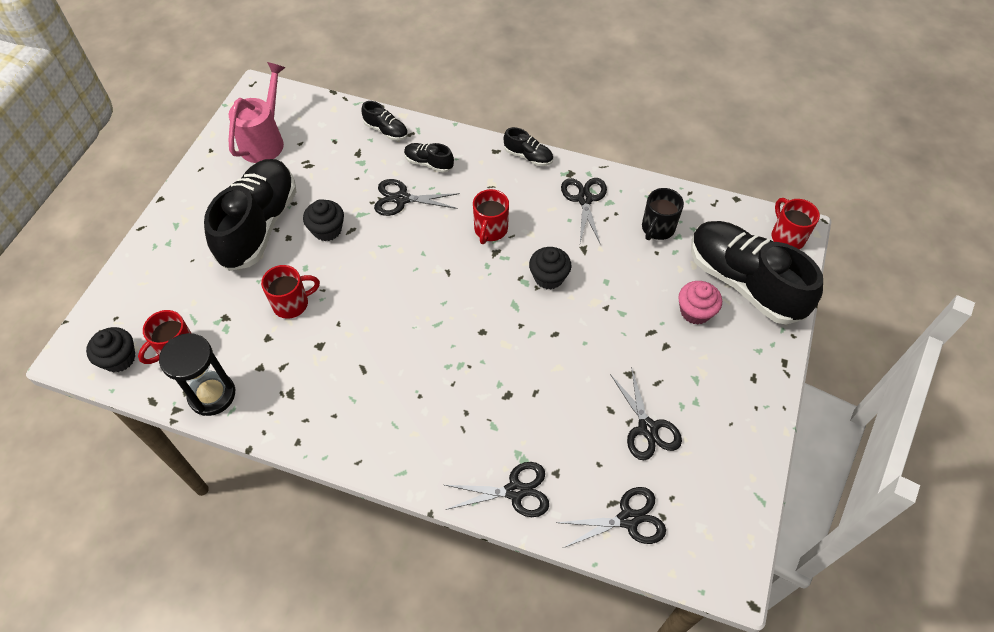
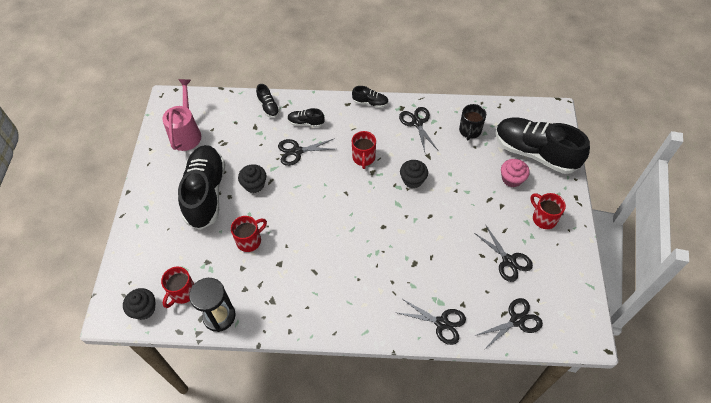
camera: 15 degrees left, 0 degrees up
(386, 131) = (268, 107): black shoe -> black shoe turned 45 degrees clockwise
(515, 491) = (441, 323): black scissors -> black scissors turned 45 degrees clockwise
(787, 237) = (551, 117): red mug -> red mug (543, 218)

